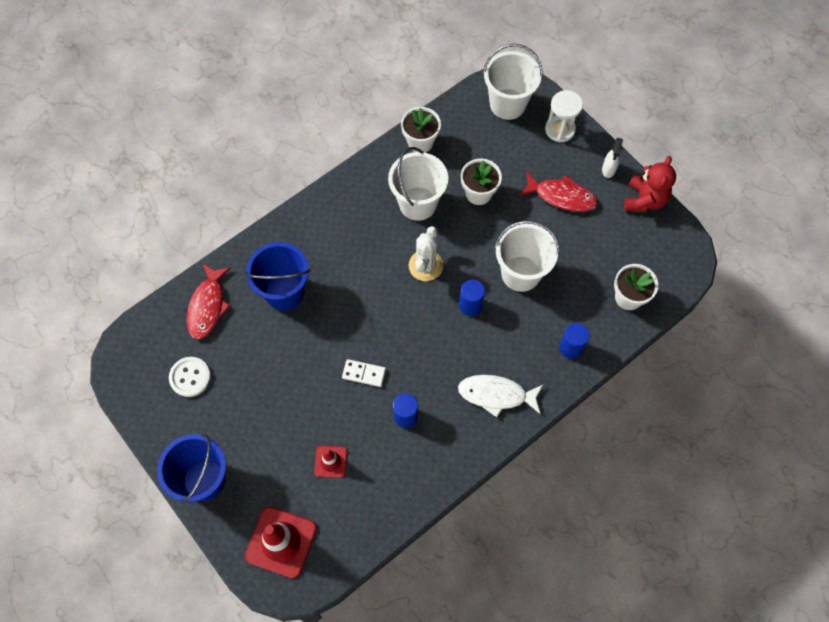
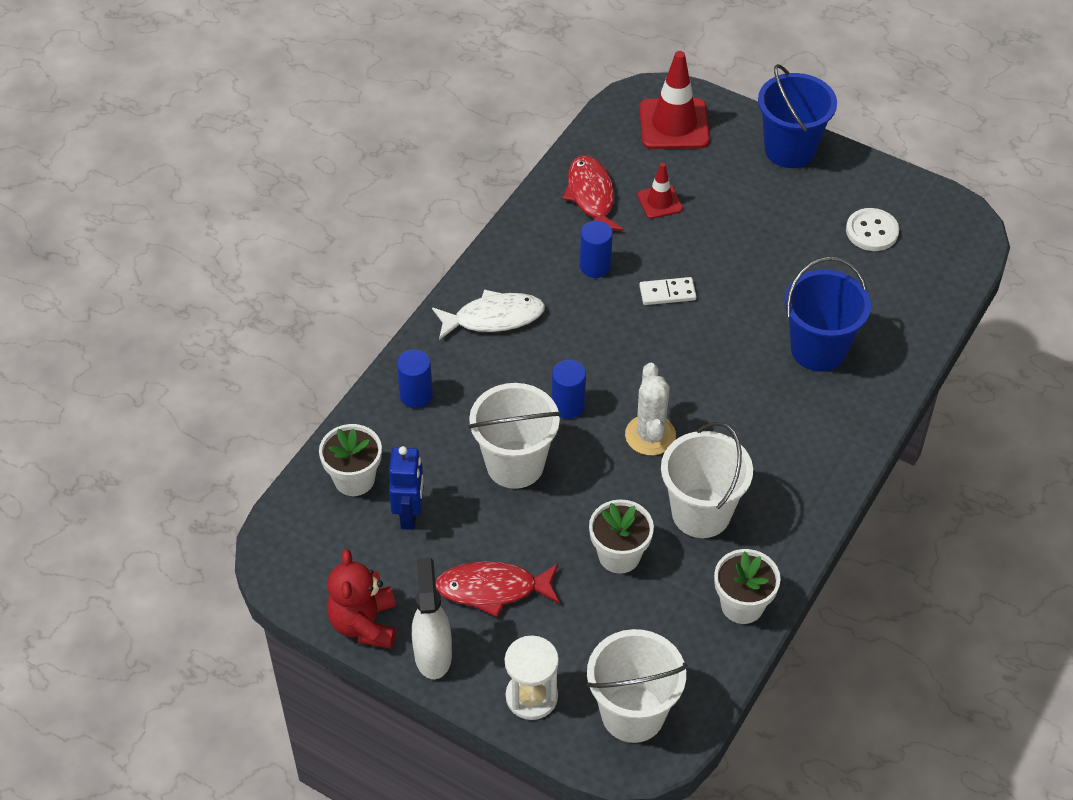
camera: 160 degrees right, 15 degrees down
(208, 306) = (903, 306): red fish -> red fish (591, 196)
(599, 260) = (409, 515): none -> blue robot
(608, 169) = (433, 654): white spray bottle -> white spray bottle, size x1.61

